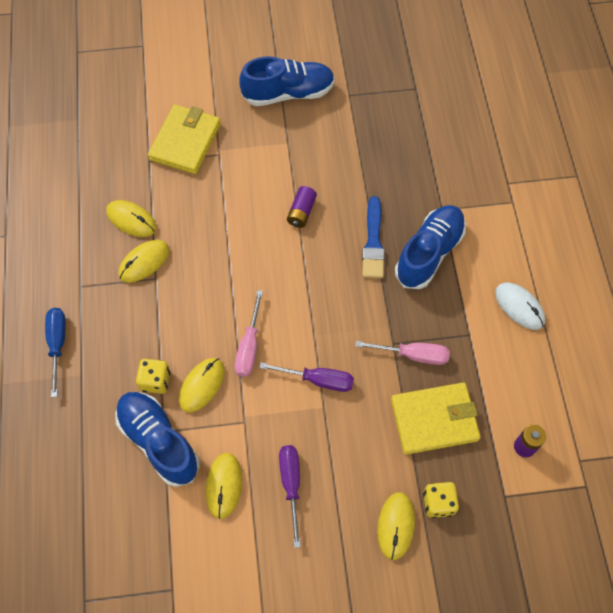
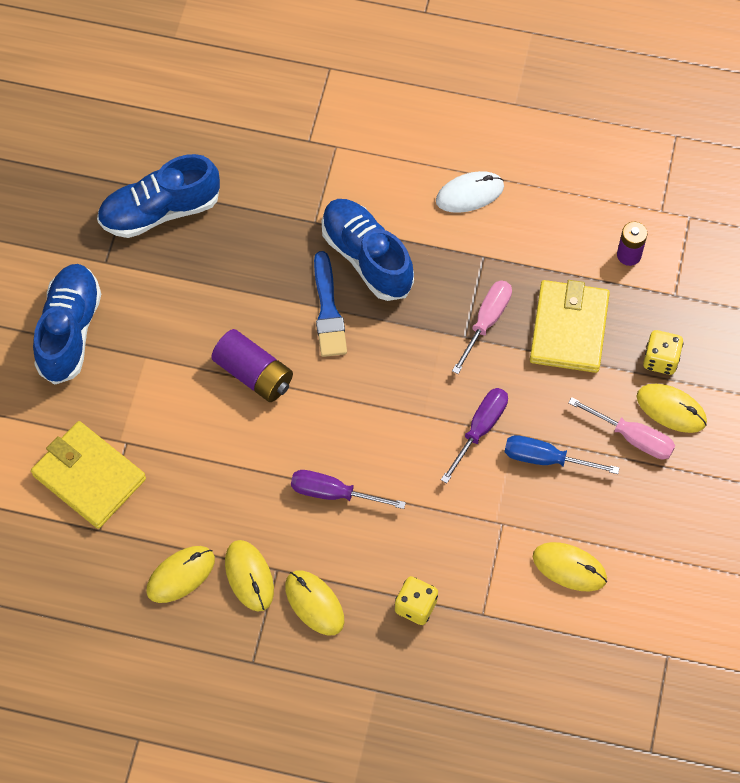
camera: 70 degrees left, 0 degrees up
(57, 344) = (324, 708): blue screwdriver -> blue screwdriver (546, 459)
(159, 441) = (493, 623): blue shoe -> blue shoe (160, 211)
(202, 385) = (440, 556): yellow mouse -> yellow mouse (314, 603)
(249, 346) = (411, 489): pink screwdriver -> pink screwdriver (632, 437)
(291, 484) = (592, 498): purple screwdriver -> purple screwdriver (333, 493)
(301, 212) = (254, 374): purple battery -> purple battery, size x1.53
(373, 242) = (328, 310): blue brush -> blue brush turned 60 degrees clockwise

